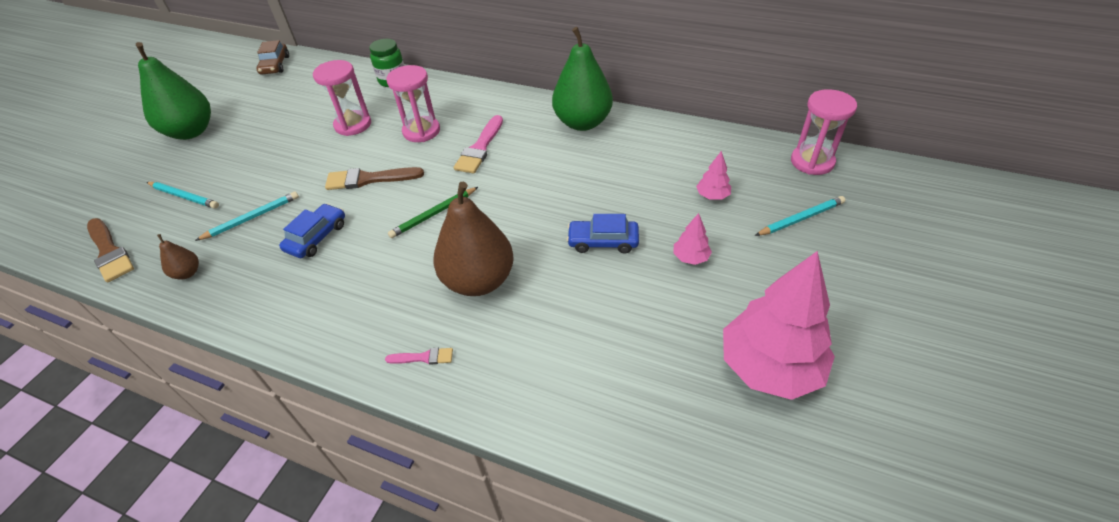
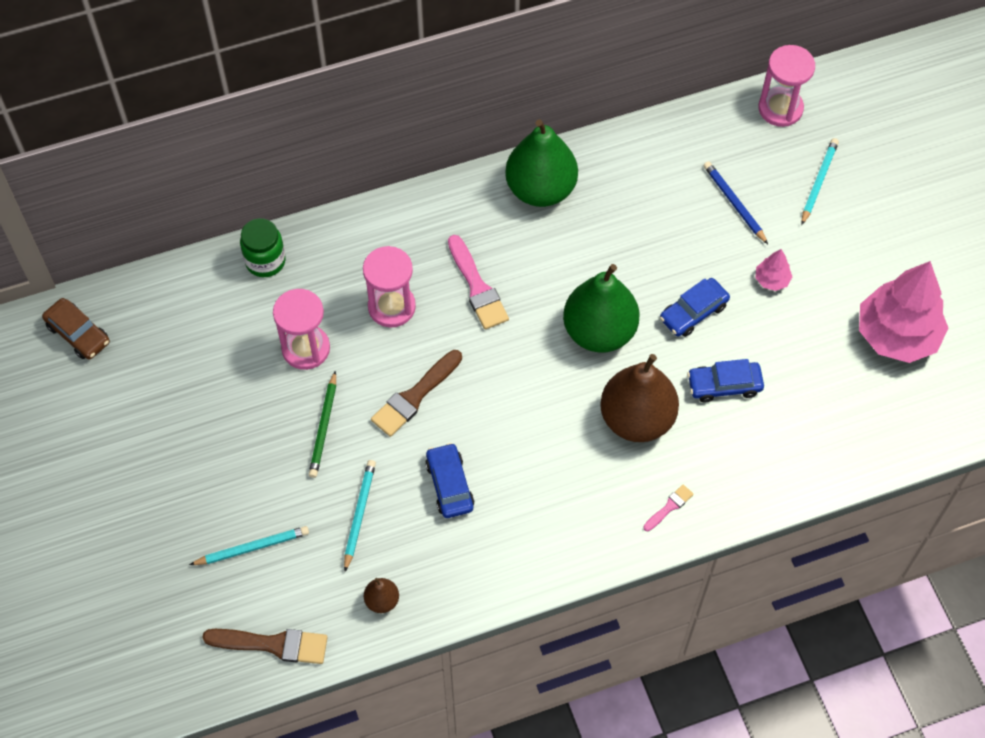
camera: 45 degrees left, 15 degrees up
(191, 132) = (127, 483): green pear -> green pear (599, 331)
(434, 214) = (524, 388): green pencil -> green pencil (324, 427)
(570, 303) = (724, 385): none -> blue car
(712, 196) = (734, 203): pink tree -> blue pencil

